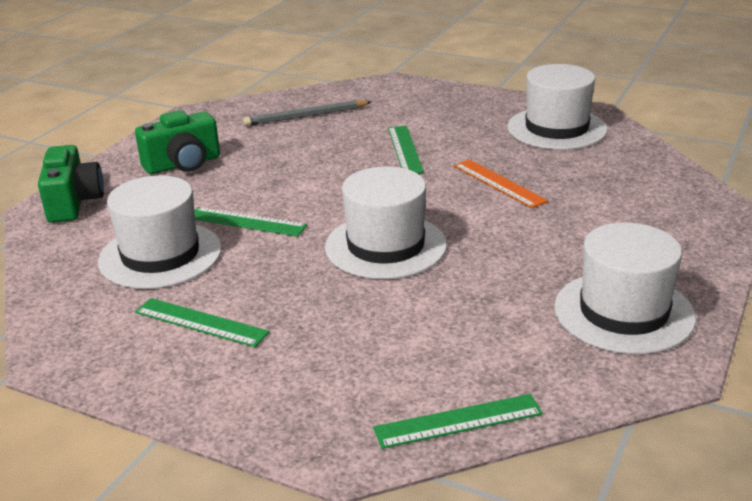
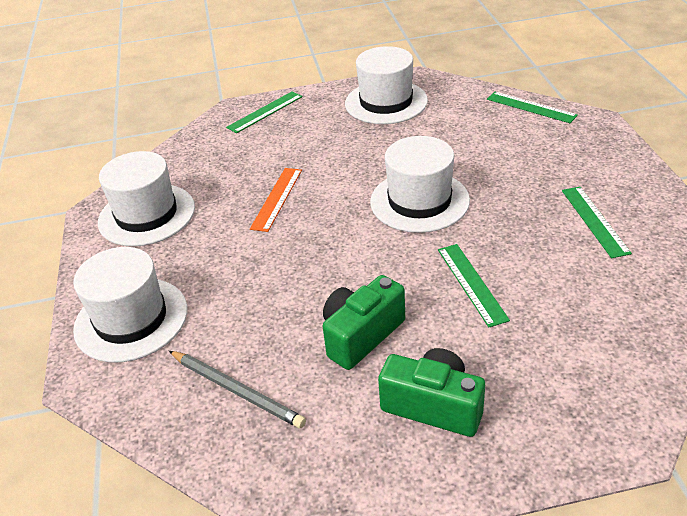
camera: 125 degrees left, 10 degrees up
(73, 202) = (589, 427): green camera -> green camera (361, 335)
(160, 255) = (568, 295): white hat -> white hat (131, 319)
(404, 149) = (259, 273): green ruler -> green ruler (265, 112)

